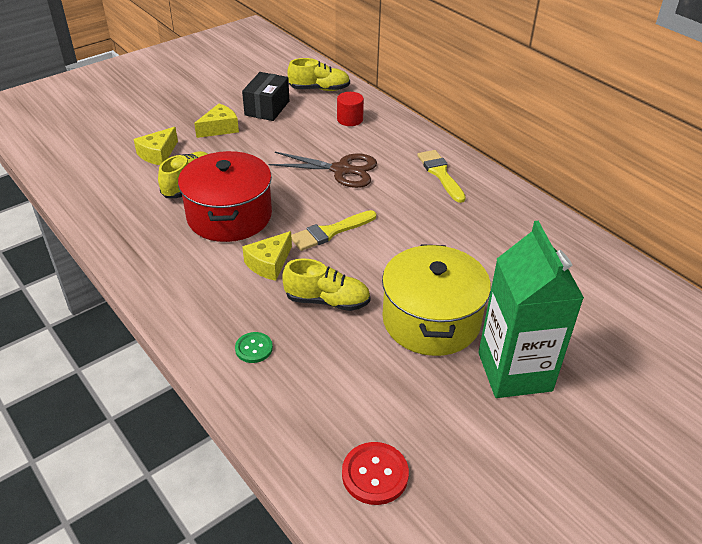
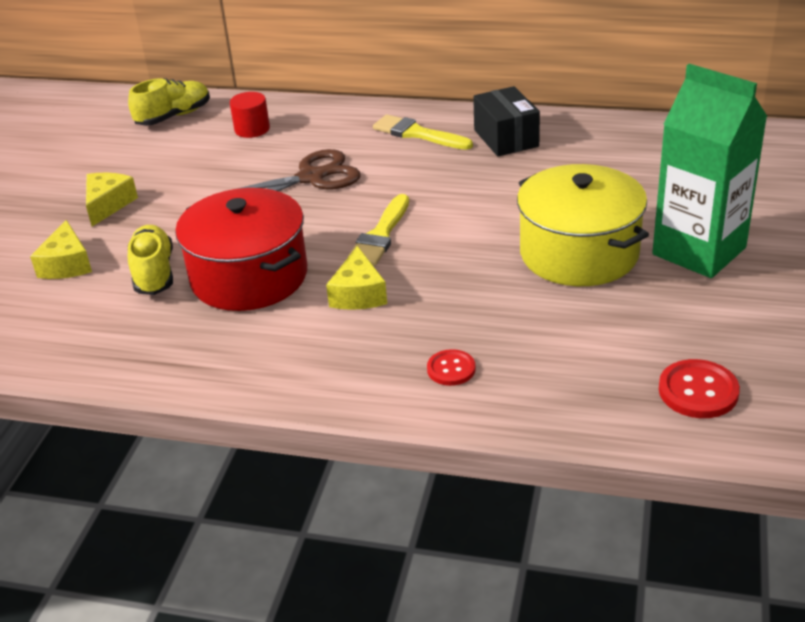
camera: 35 degrees left, 5 degrees down
(254, 348) = (451, 369): green button -> red button
(267, 108) = (137, 160): black box -> black box (506, 138)
(327, 301) = (463, 291): yellow shoe -> none

